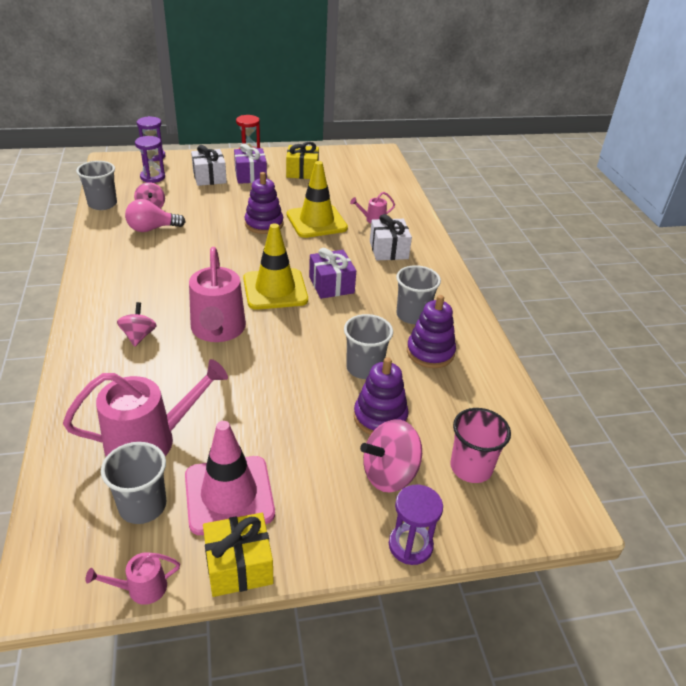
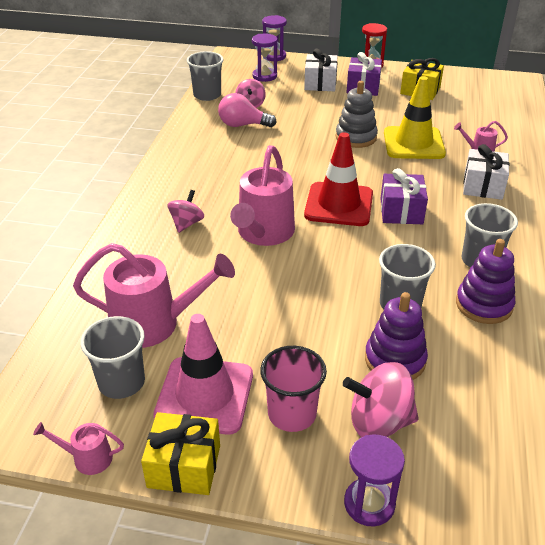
camera: 25 degrees right, 0 degrees up
(264, 224) = (356, 137): purple stacking toy -> grey stacking toy
(275, 289) = (339, 204): yellow traffic cone -> red traffic cone
(471, 467) = (477, 441): pink cup -> pink cup (292, 414)

